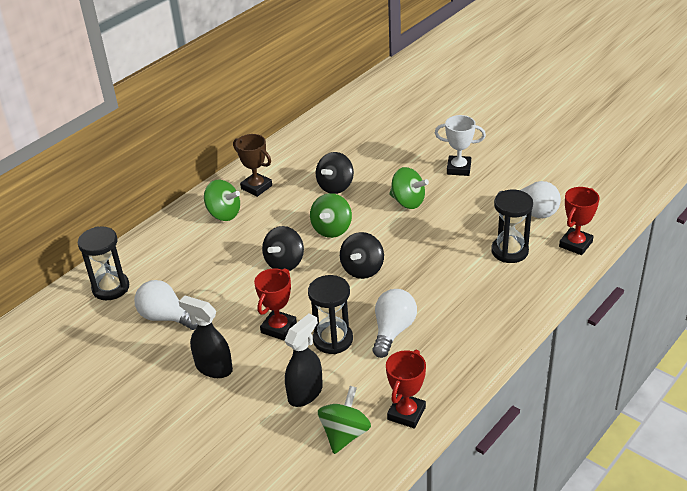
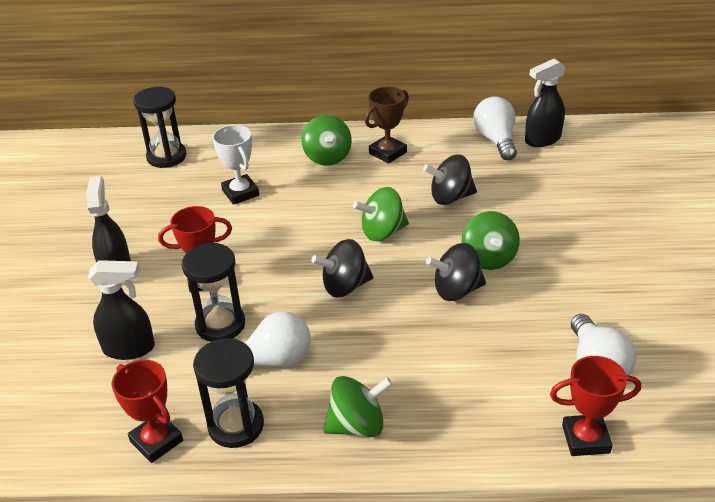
camera: 50 degrees right, 0 degrees up
(166, 317) = (157, 206): white light bulb -> white light bulb (496, 140)
(256, 187) = (387, 153): brown trophy -> brown trophy turned 45 degrees clockwise
(285, 263) = (299, 231): black spinning top -> black spinning top (456, 290)
(330, 124) = (542, 139): none -> black spray bottle
(345, 434) = (92, 409): green spinning top -> green spinning top (357, 425)
(406, 413) = (156, 441): red trophy -> red trophy turned 60 degrees clockwise
(458, 168) = (595, 264): white trophy -> white trophy (240, 193)
(509, 251) = (502, 384): black hourglass -> black hourglass (236, 426)

